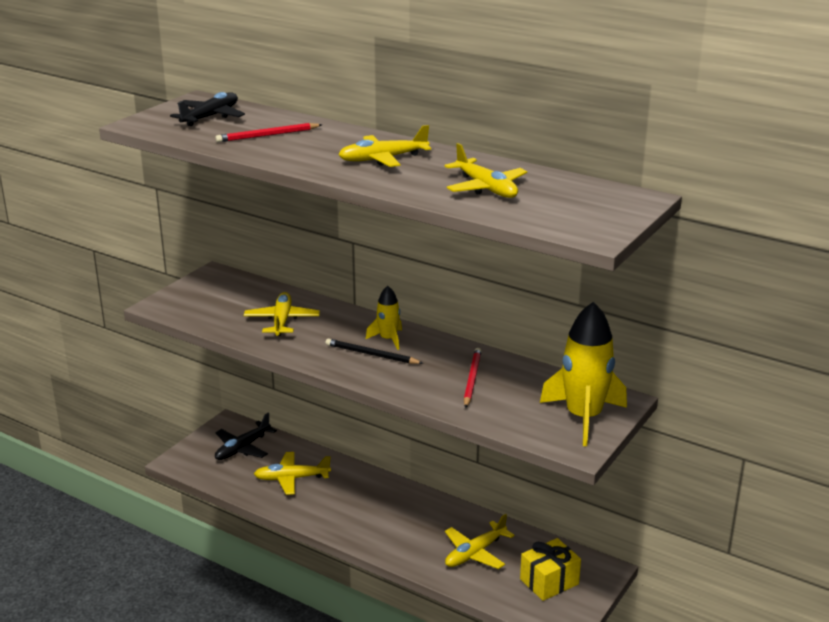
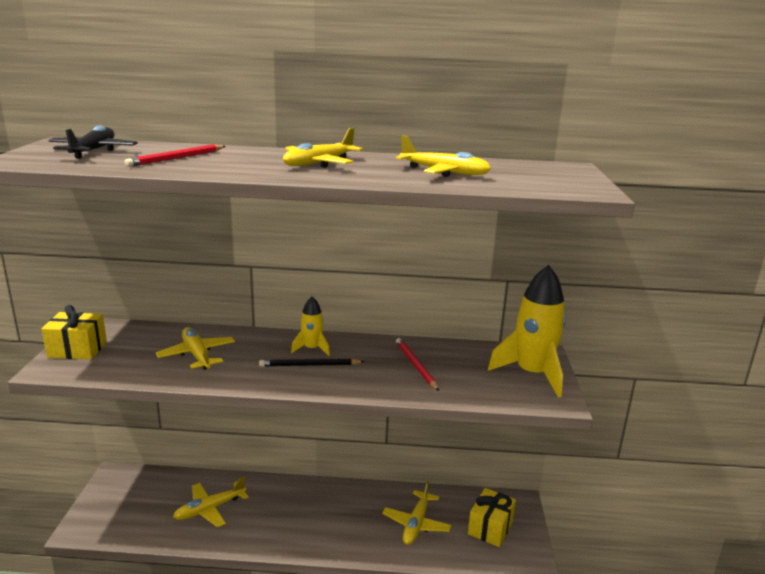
camera: 30 degrees left, 5 degrees down
(190, 293) = (77, 349): none -> yellow gift
(242, 448) = (143, 494): black plane -> none

